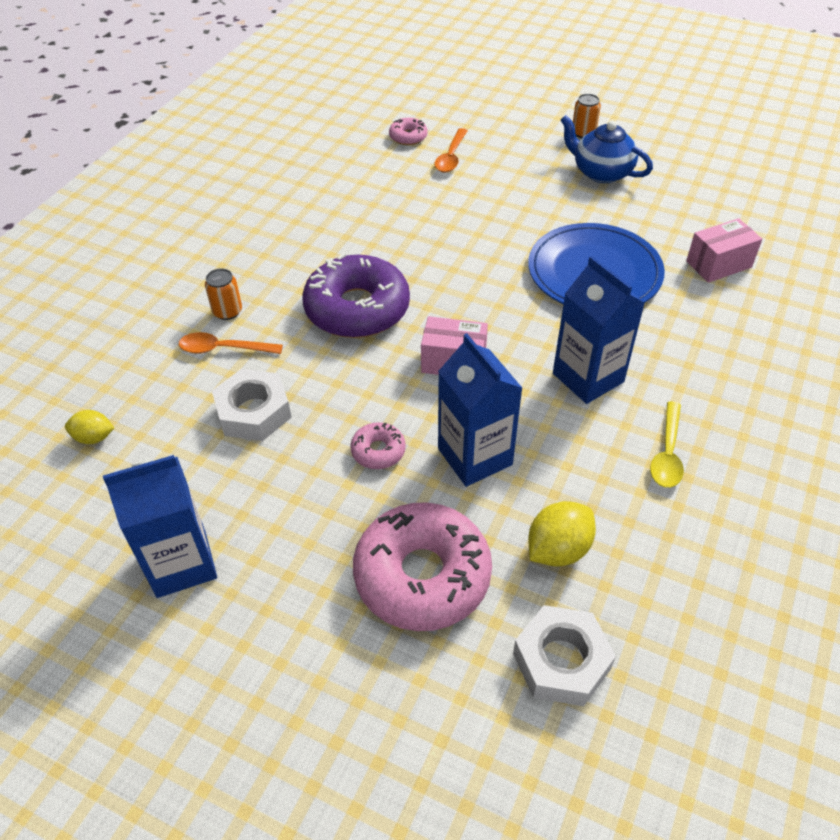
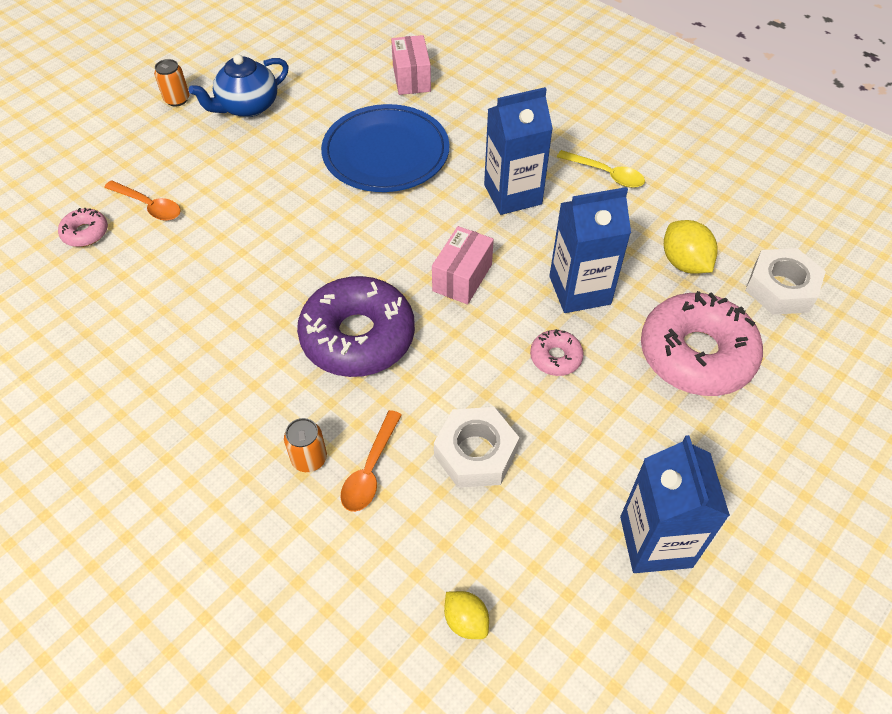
camera: 75 degrees left, 5 degrees up
(94, 437) = (466, 621): yellow lemon -> yellow lemon turned 60 degrees counterclockwise

